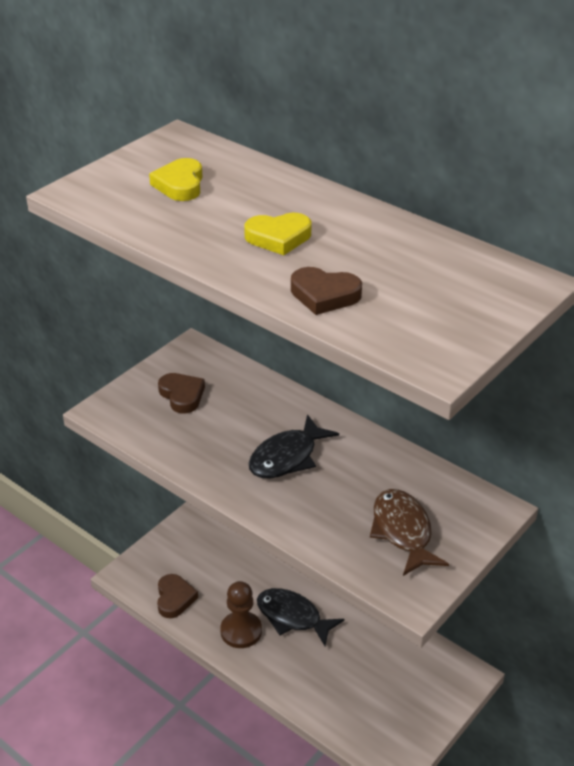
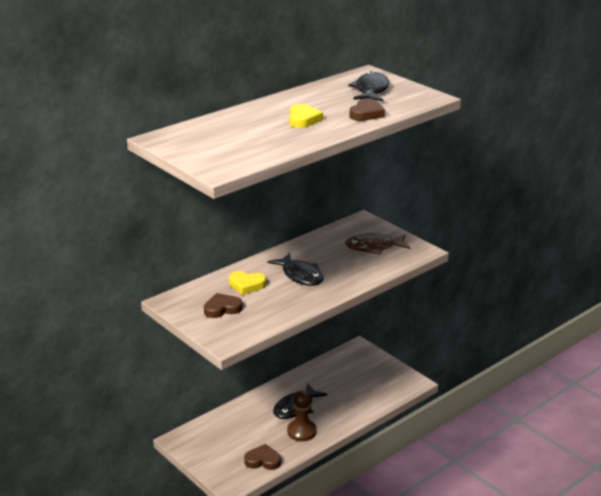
camera: 80 degrees left, 10 degrees down
(180, 185) = (226, 140): yellow heart -> yellow heart (247, 285)
(440, 292) = (371, 90): none -> black fish

